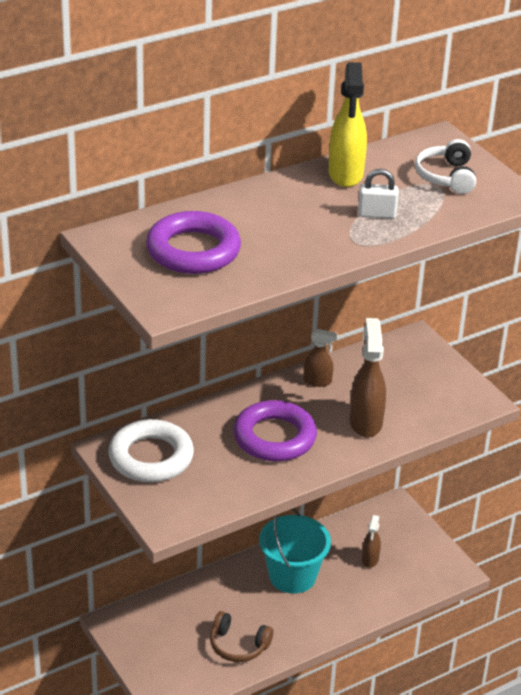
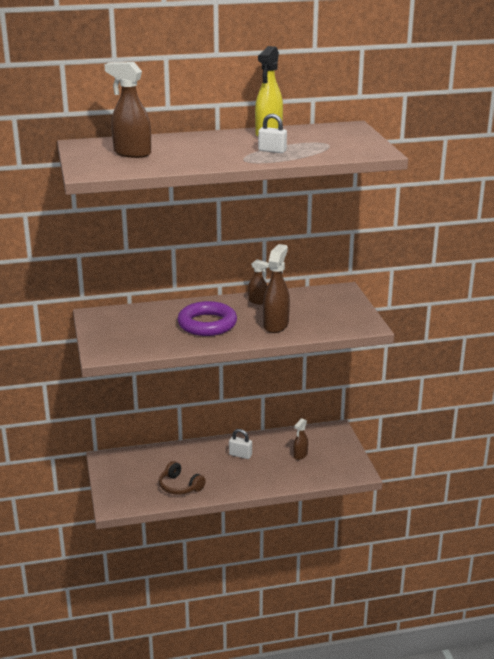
camera: 20 degrees right, 10 degrees down
(151, 457) = (117, 322): white ring -> none
(193, 250) = (132, 153): purple ring -> brown spray bottle
(292, 576) = (240, 455): turquoise bucket -> white padlock
(446, 177) = (338, 141): white headphones -> none

